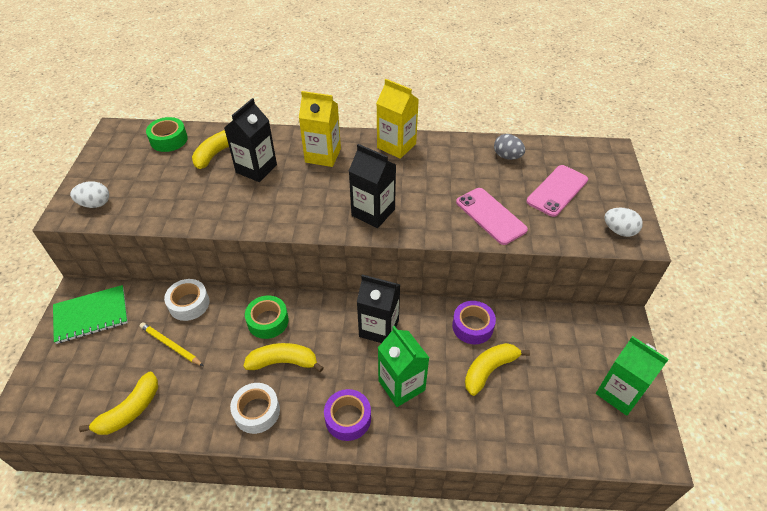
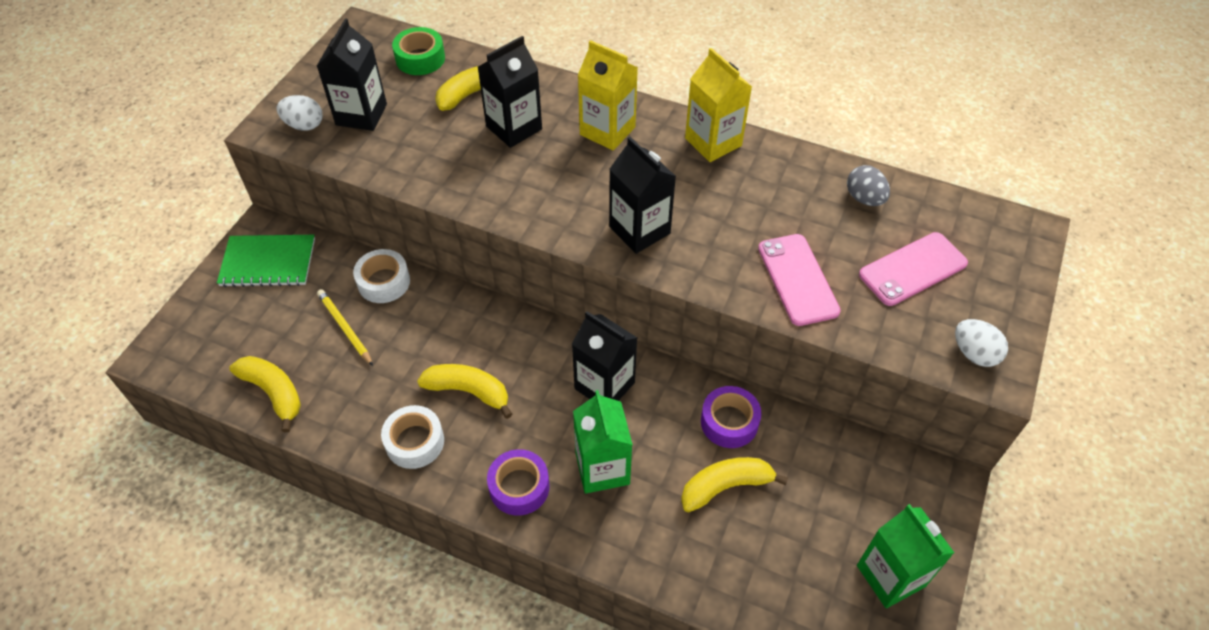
camera: 20 degrees right, 5 degrees up
(130, 410) = (274, 392): yellow banana -> yellow banana turned 105 degrees counterclockwise
(138, 186) = (361, 114): none -> black carton
(268, 321) = (469, 333): green tape -> none

